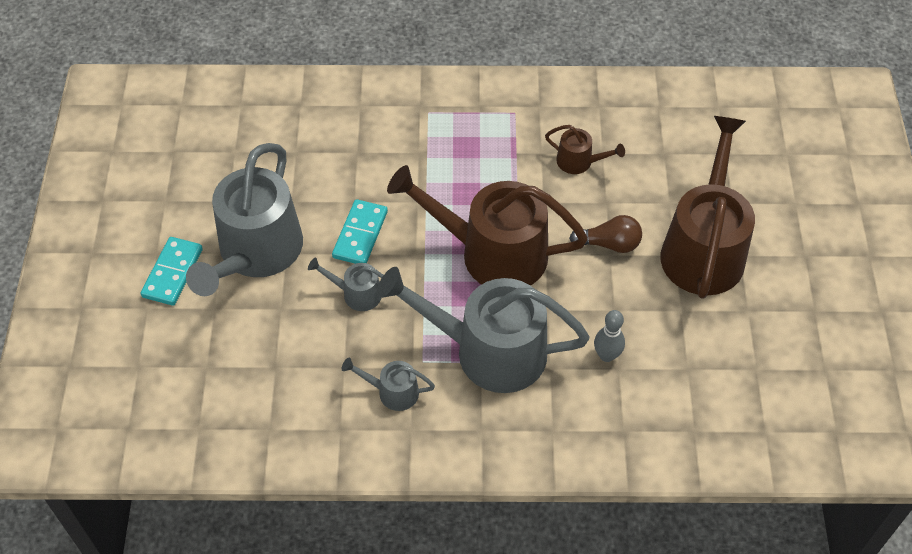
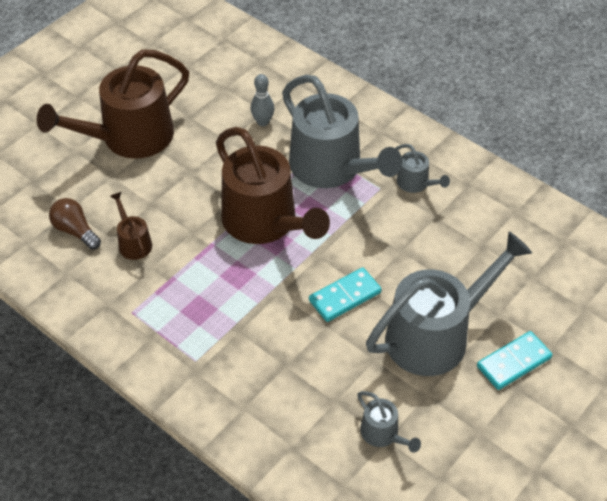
camera: 140 degrees left, 5 degrees down
(357, 294) = (385, 256): grey watering can -> grey watering can (383, 434)
(609, 244) = (183, 178): brown light bulb -> brown light bulb (75, 231)

